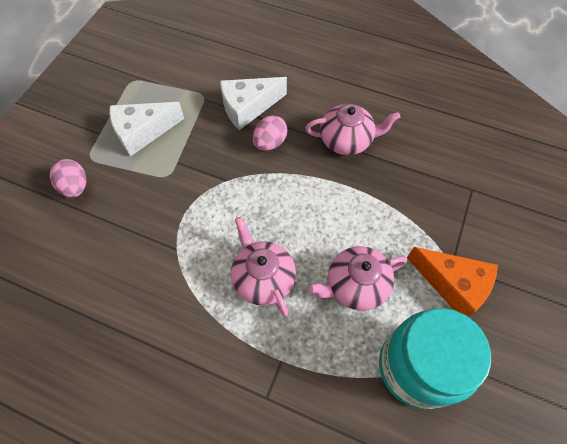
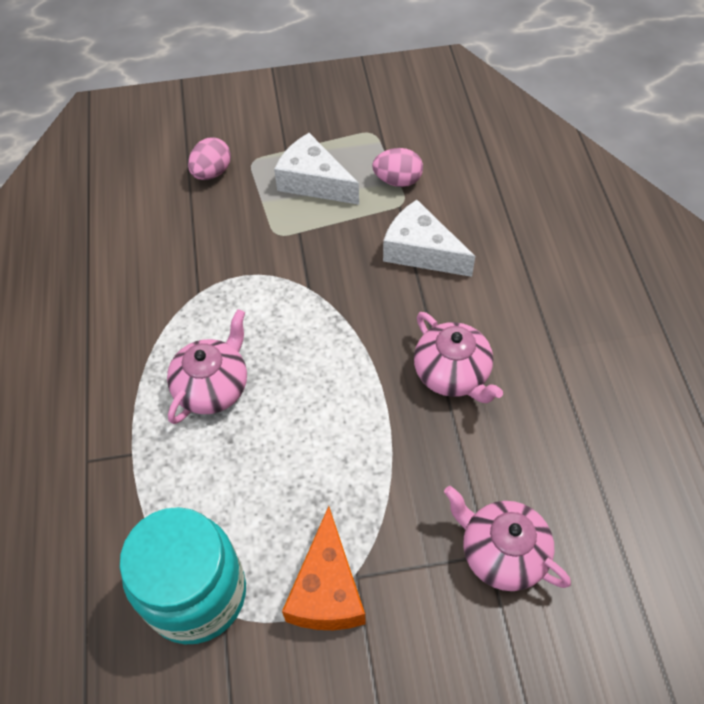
camera: 60 degrees right, 5 degrees down
(270, 143) = (388, 299): pink egg -> pink egg (397, 180)
(355, 285) = (259, 481): pink teapot -> pink teapot (501, 553)

